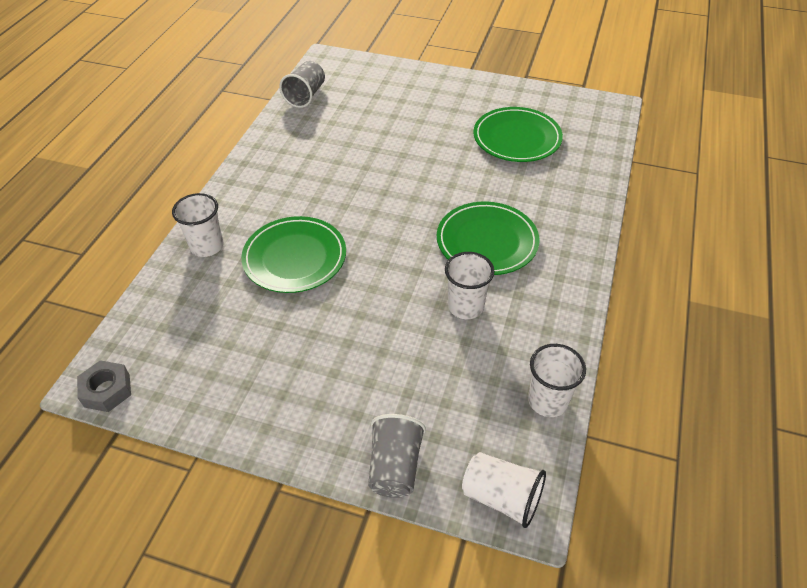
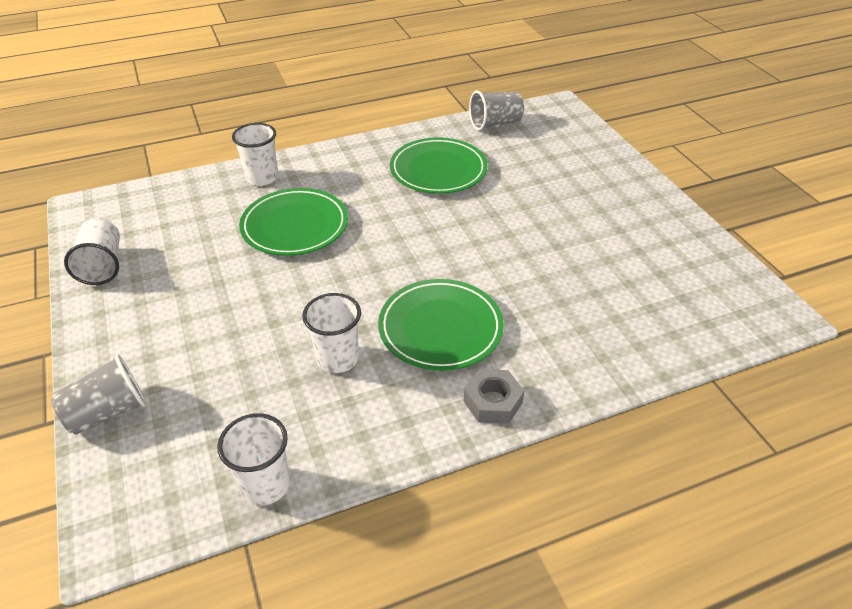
camera: 50 degrees right, 5 degrees down
(107, 390) = (81, 217): grey nut -> grey nut (493, 402)
(501, 497) = (118, 508): white cup -> white cup (102, 265)
(517, 138) = (618, 271): green plate -> green plate (438, 170)

